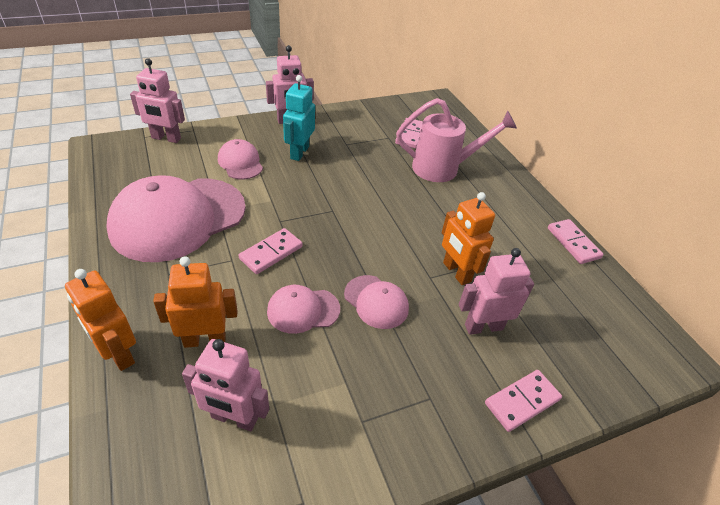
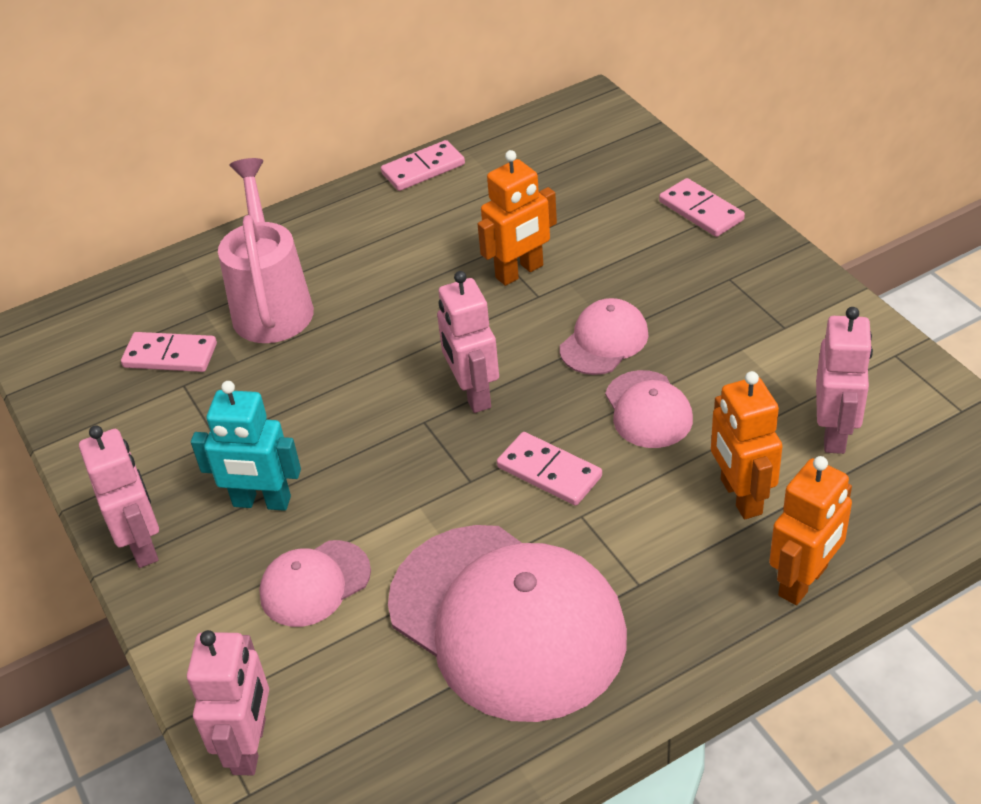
camera: 90 degrees left, 0 degrees up
(483, 327) = (607, 243): pink robot -> pink robot (473, 394)

